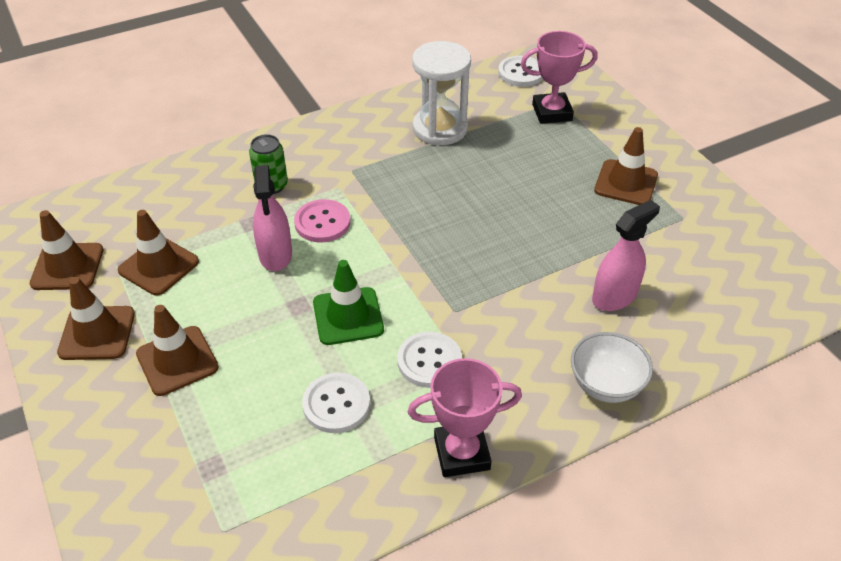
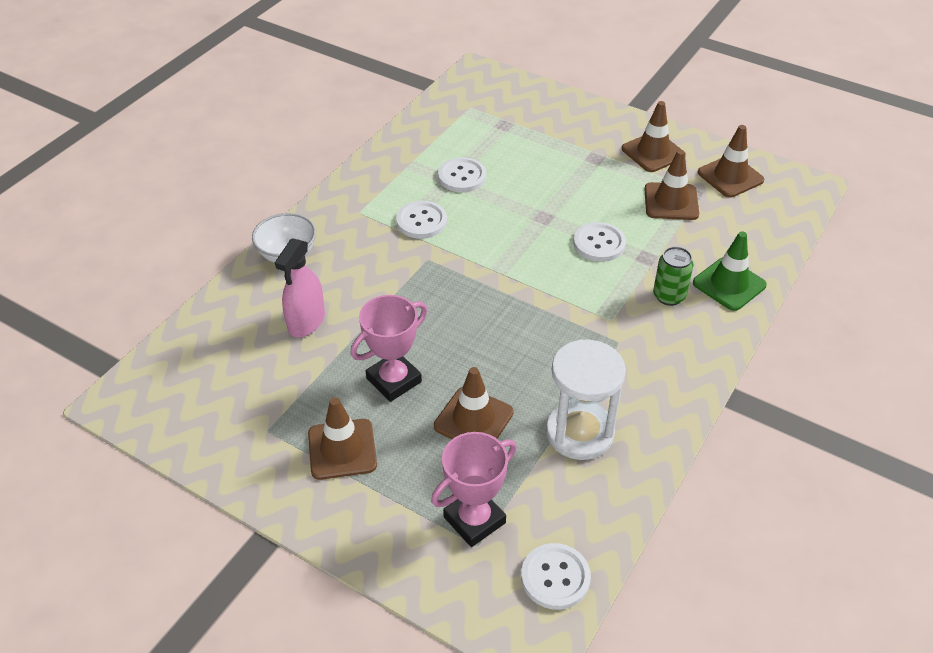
camera: 150 degrees right, 0 degrees up
(177, 361) = (584, 159): brown traffic cone -> brown traffic cone (473, 419)
(275, 254) = (599, 243): pink spray bottle -> white button
(322, 222) = (591, 283): pink button -> none
(348, 316) = (502, 225): green traffic cone -> green traffic cone (729, 284)
(461, 453) = (364, 183): pink trophy -> pink trophy (394, 380)

